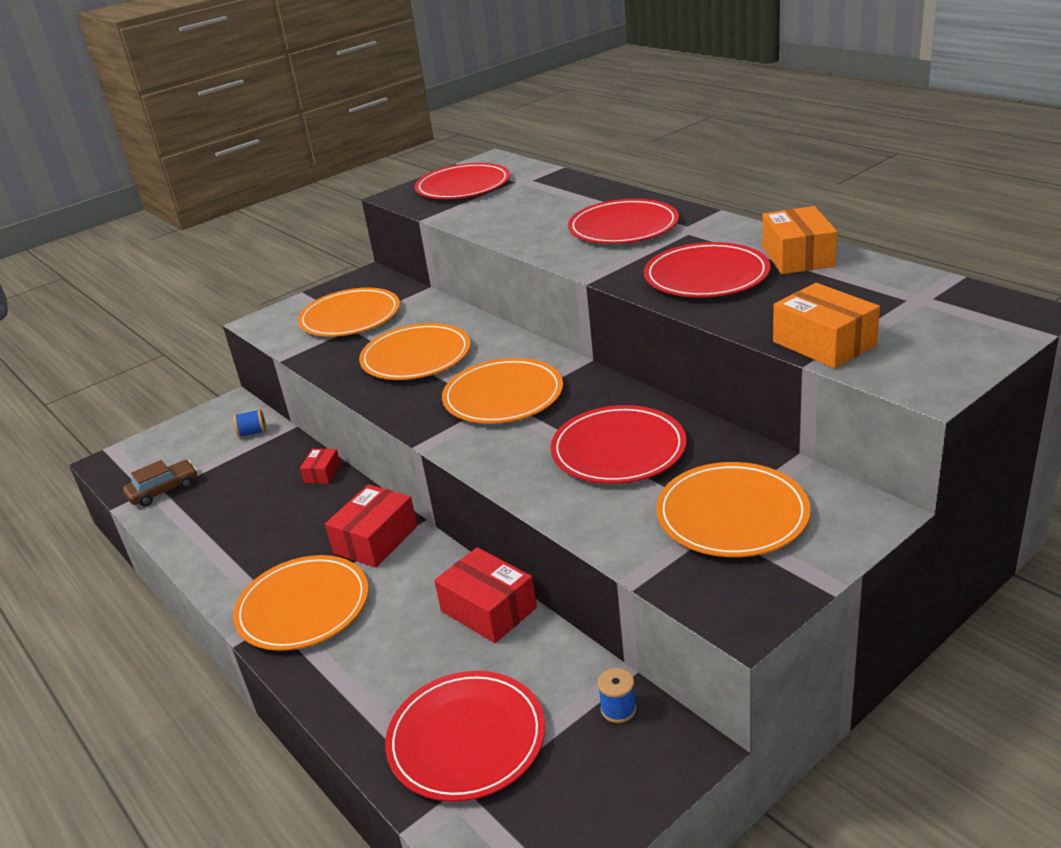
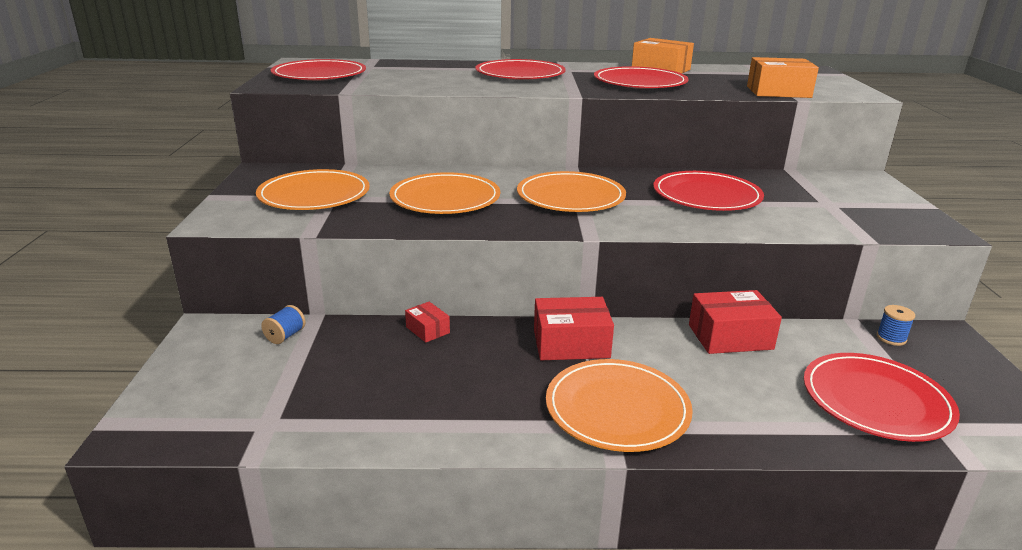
camera: 55 degrees left, 5 degrees down
(163, 490) = (277, 417): brown car -> none
(375, 539) = (571, 344): red box -> red box turned 75 degrees counterclockwise
(732, 514) = (827, 199): orange plate -> none

